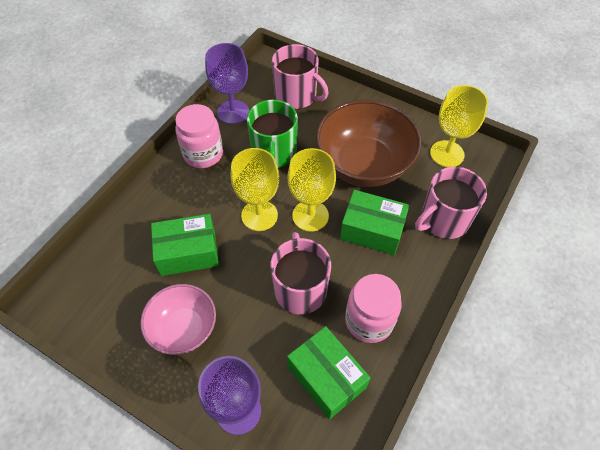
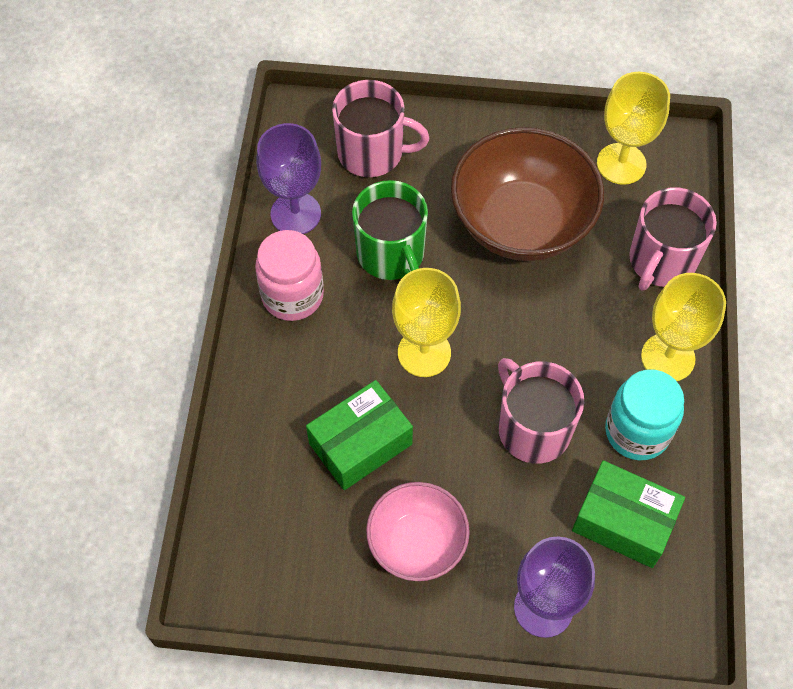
camera: 25 degrees left, 5 degrees up
(310, 216) = (491, 325): yellow goblet -> yellow goblet (668, 357)
(369, 321) = (637, 431): pink jar -> turquoise jar
(372, 230) = (580, 312): green box -> none

